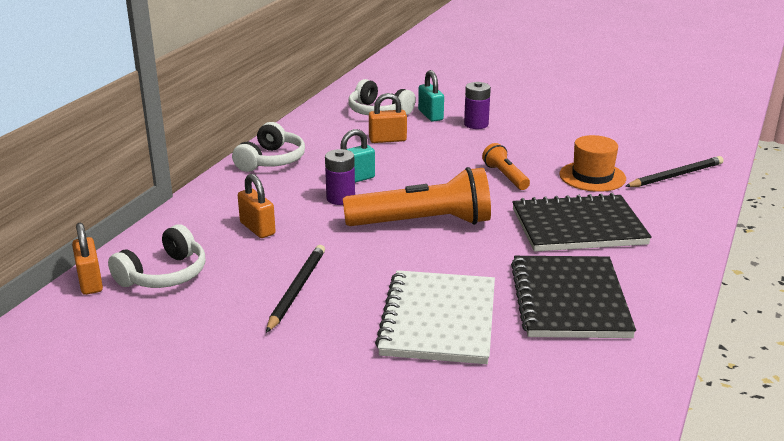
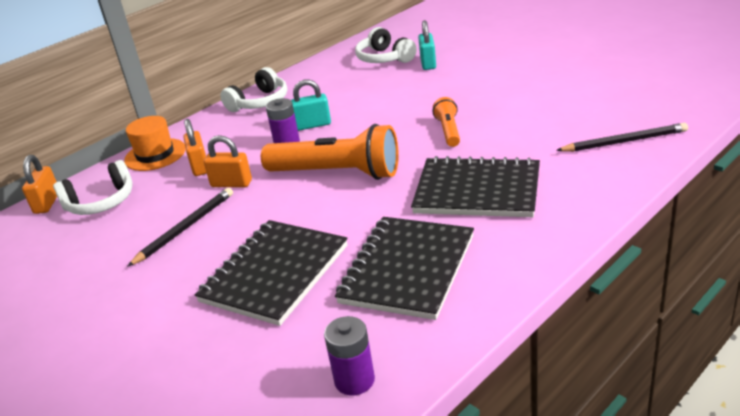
camera: 25 degrees right, 5 degrees up
(387, 140) = (371, 87): orange padlock -> orange padlock (231, 183)
(438, 320) = (274, 274): white notebook -> black notebook
(476, 124) = (463, 74): purple battery -> purple battery (354, 380)
(592, 176) = (534, 137): orange hat -> orange hat (155, 154)

